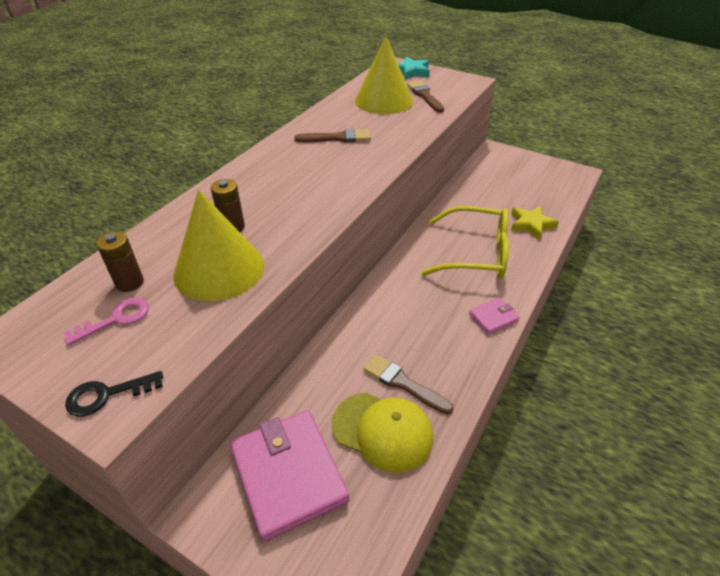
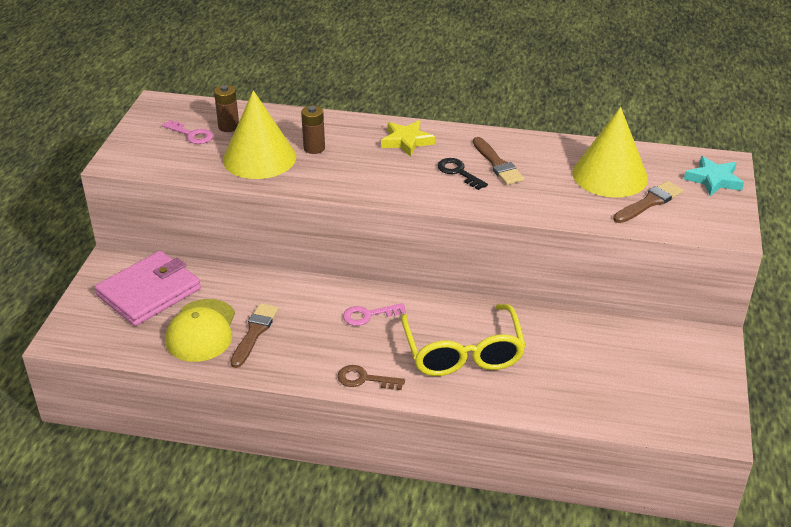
camera: 70 degrees right, 5 degrees down
(106, 395) = (128, 155): black key -> black key (458, 172)
(409, 296) = (368, 315): none -> pink key
(493, 317) = (364, 379): pink wallet -> brown key
(531, 224) = (550, 393): yellow star -> yellow star (406, 141)

